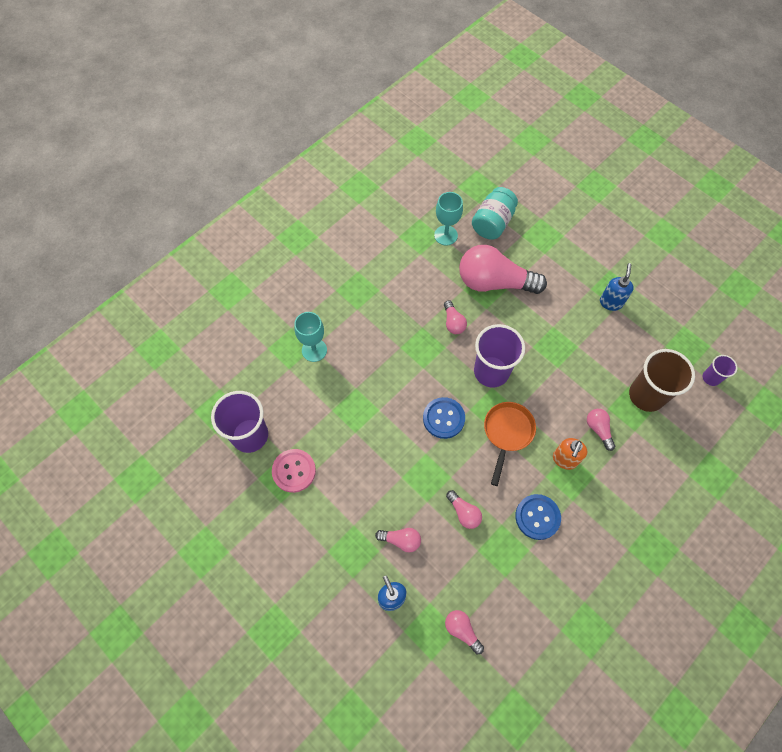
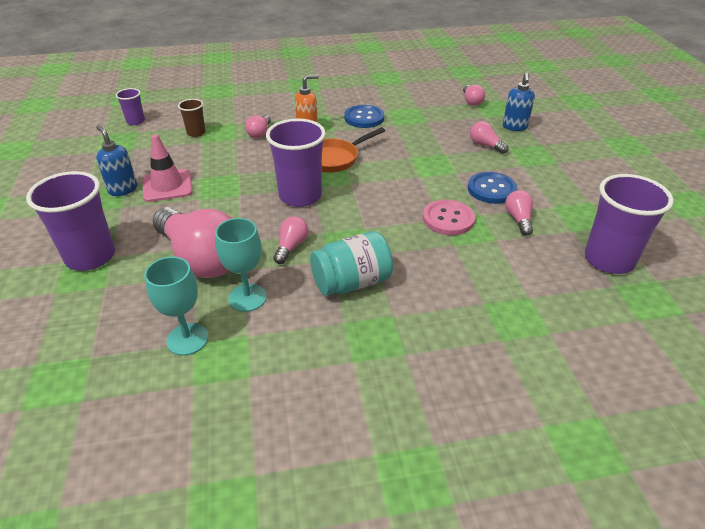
camera: 145 degrees left, 25 degrees down
(294, 471) = (566, 215): pink button -> pink button (448, 219)
(314, 350) = (483, 300): turquoise goblet -> turquoise goblet (247, 298)
(443, 418) = (381, 188): blue button -> blue button (491, 189)
(464, 513) = (419, 138): pink light bulb -> pink light bulb (518, 219)
(492, 223) = (113, 319): turquoise jar -> turquoise jar (352, 282)
(554, 246) = (90, 257): none -> purple cup
(588, 324) = (167, 186): none -> pink traffic cone
(610, 302) = (123, 189): blue soap dispenser -> blue soap dispenser turned 90 degrees clockwise
(646, 395) = (196, 133): brown cup -> brown cup, size x0.51

